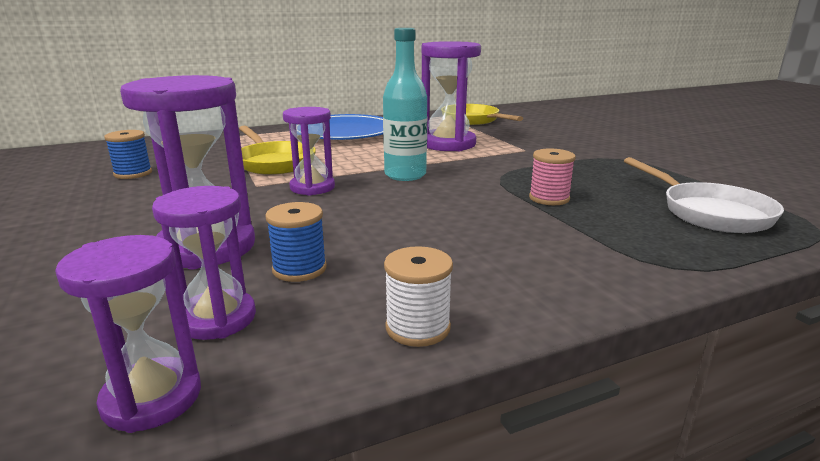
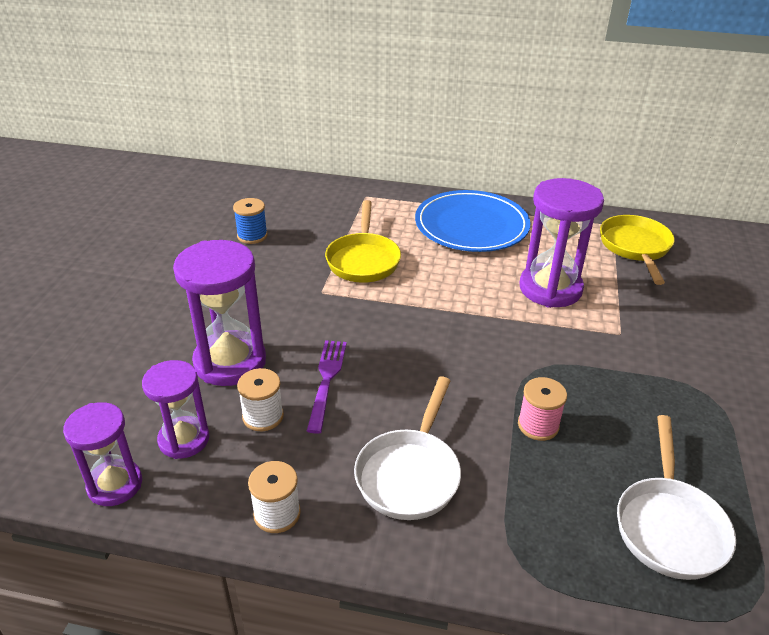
camera: 35 degrees right, 15 degrees up
(299, 269) = (263, 416): blue spool -> white spool
(312, 187) = (359, 314): purple hourglass -> none
(336, 228) = (326, 380): none -> purple fork
(405, 175) = (451, 328): turquoise bottle -> none
(501, 253) = (410, 473): none -> white pan

